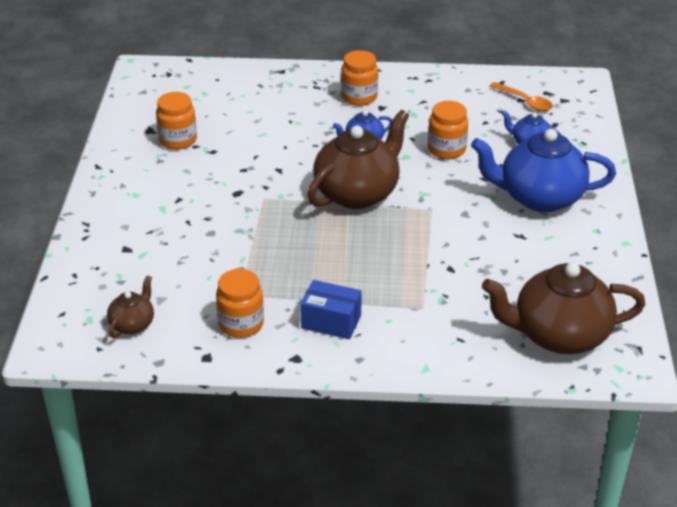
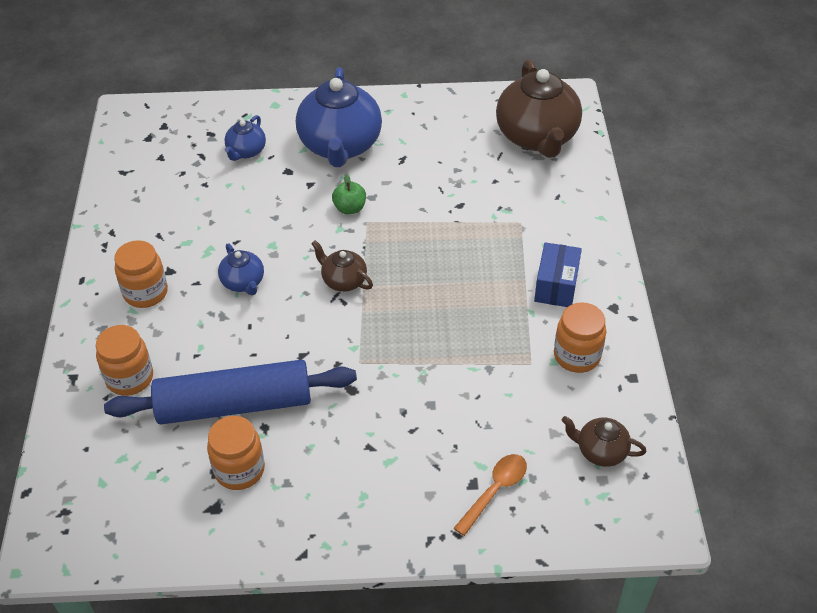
camera: 95 degrees left, 10 degrees up
(237, 138) = (234, 405): none -> blue rolling pin
(357, 193) = (343, 280): brown teapot -> brown teapot, size x0.48
(446, 149) = (258, 213): orange jar -> orange jar (130, 378)
(449, 200) = (350, 208): none -> green apple
(525, 101) = (165, 154): orange spoon -> orange spoon (495, 490)

